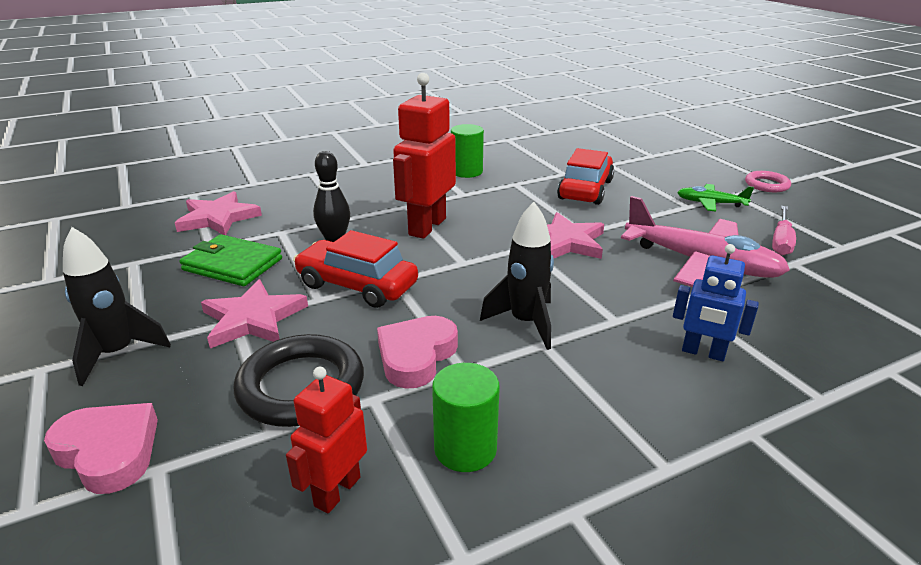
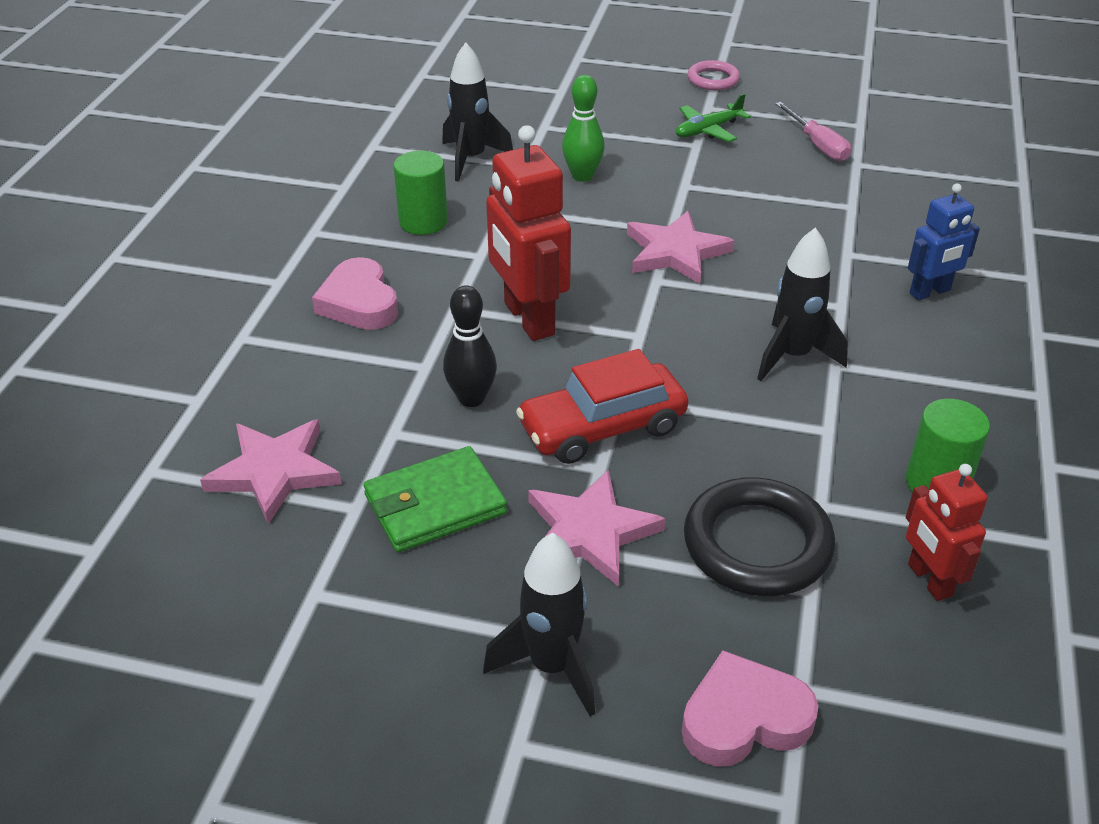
camera: 50 degrees left, 10 degrees up
(416, 356) = (779, 448): pink heart -> pink heart (359, 302)
(542, 161) = (471, 159): none -> black rocket
(585, 190) = (582, 176): red car -> green bowling pin
(701, 263) = (804, 206): pink plane -> none

